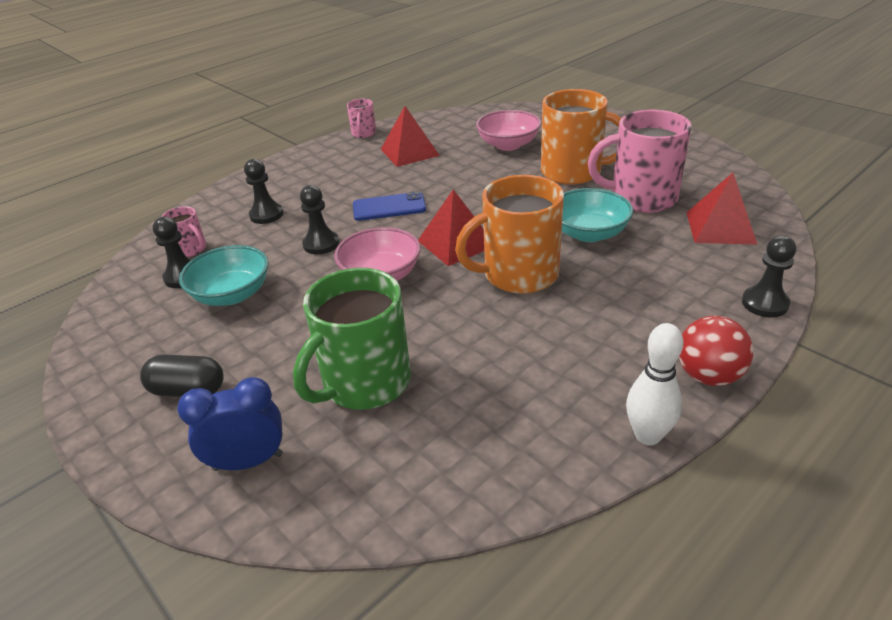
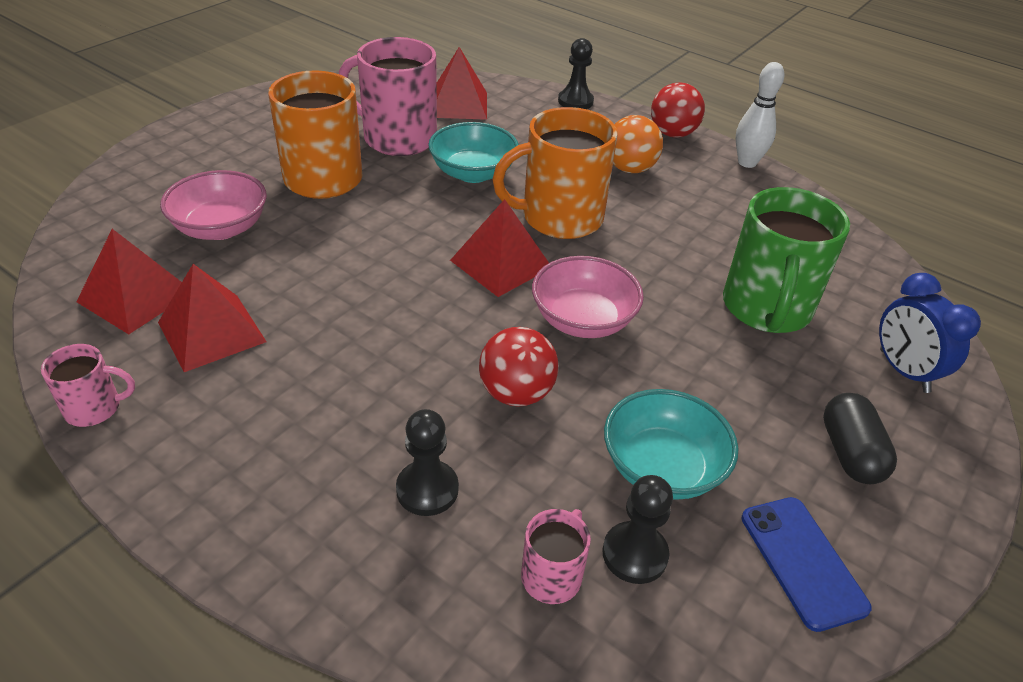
camera: 105 degrees left, 5 degrees up
(321, 244) = (516, 393): black pawn -> red ball
(364, 383) = (766, 308): green mug -> green mug turned 75 degrees clockwise
(389, 207) = (407, 334): blue phone -> blue phone (802, 562)
(444, 131) = (135, 296): none -> red pyramid
(518, 274) = (559, 218): orange mug -> orange mug turned 105 degrees clockwise
(613, 328) = (630, 169): none -> orange ball
(641, 198) = (397, 138): pink mug -> pink mug turned 120 degrees clockwise

